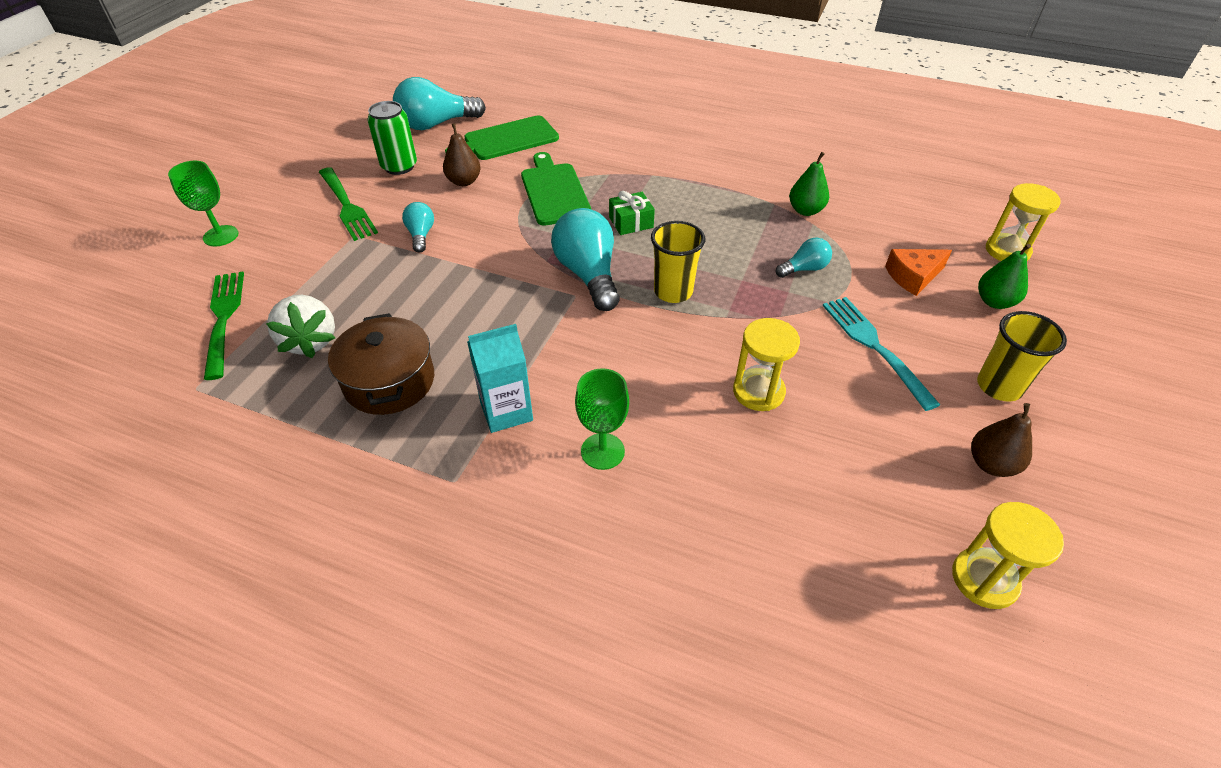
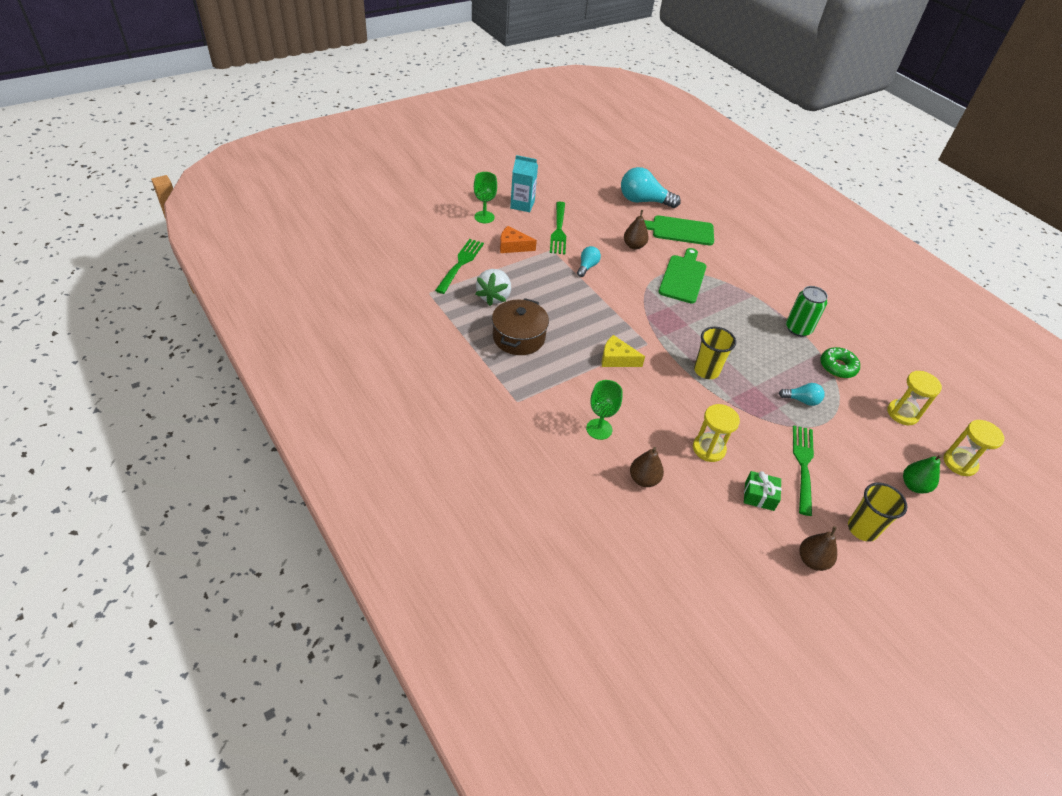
camera: 30 degrees right, 0 degrees up
(399, 166) = (603, 219): green can -> green can (798, 329)
(506, 411) = (565, 383): turquoise carton -> turquoise carton (522, 205)
(551, 337) = (617, 359): none -> yellow cheese
(588, 274) = (664, 336): turquoise light bulb -> none
(631, 222) = (715, 318): green gift -> green gift (759, 496)
(717, 488) = (643, 479): none -> brown pear
(805, 210) = (837, 367): green pear -> green donut
(875, 347) = (803, 466): turquoise fork -> green fork
(913, 276) = (872, 442): orange cheese -> orange cheese (513, 246)
(984, 579) = (749, 603): yellow hourglass -> yellow hourglass (902, 413)

